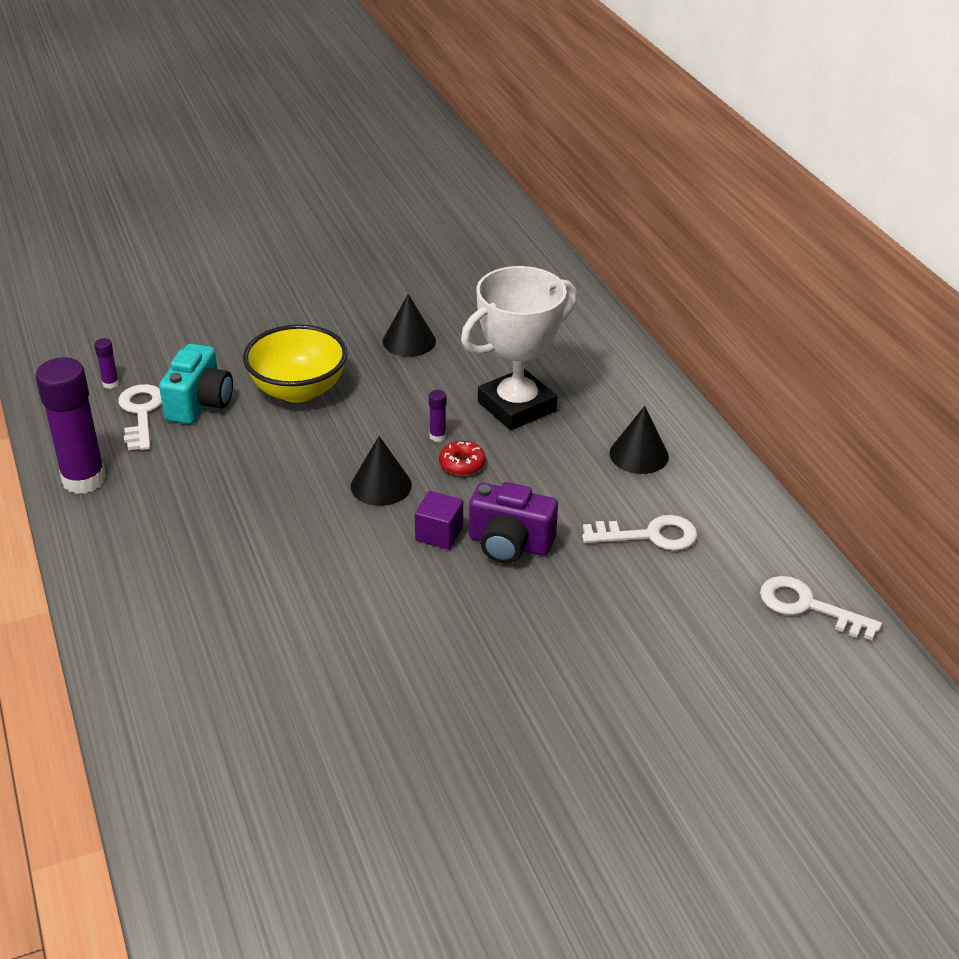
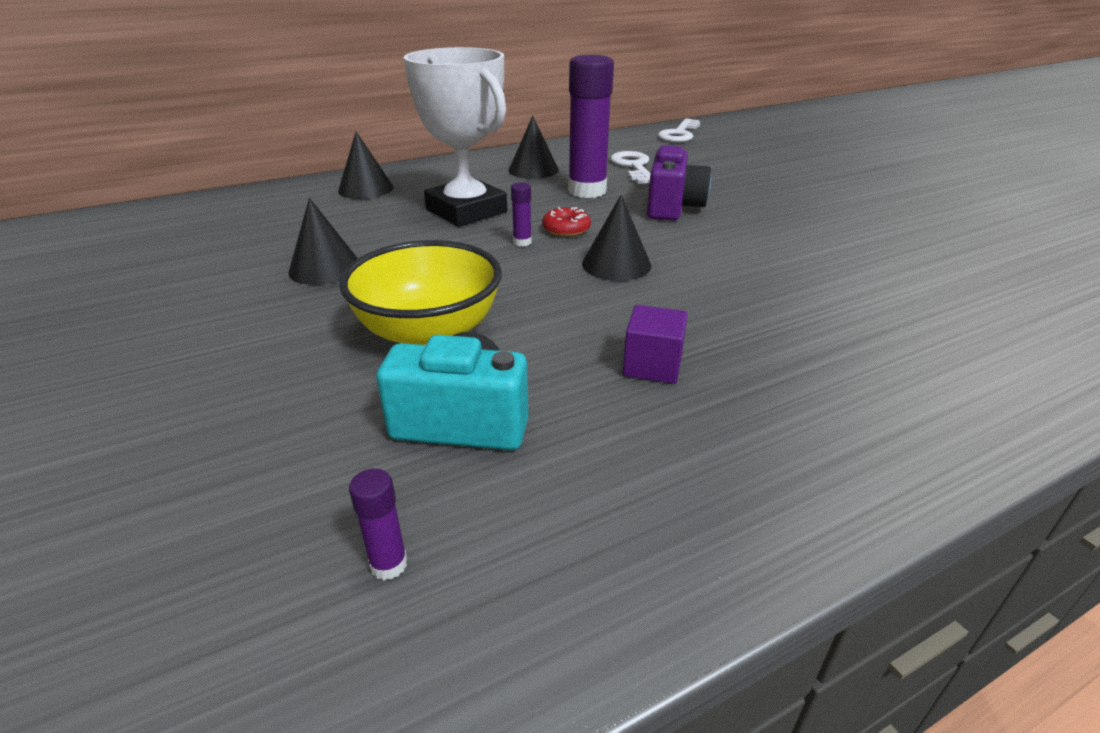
camera: 95 degrees left, 5 degrees down
(84, 480) = (717, 527): purple glue stick -> purple glue stick (587, 191)
(141, 413) = (495, 490): white key -> none
(439, 534) = (677, 234): purple cube -> purple cube (652, 365)
(582, 347) = (365, 189): none -> black cone

